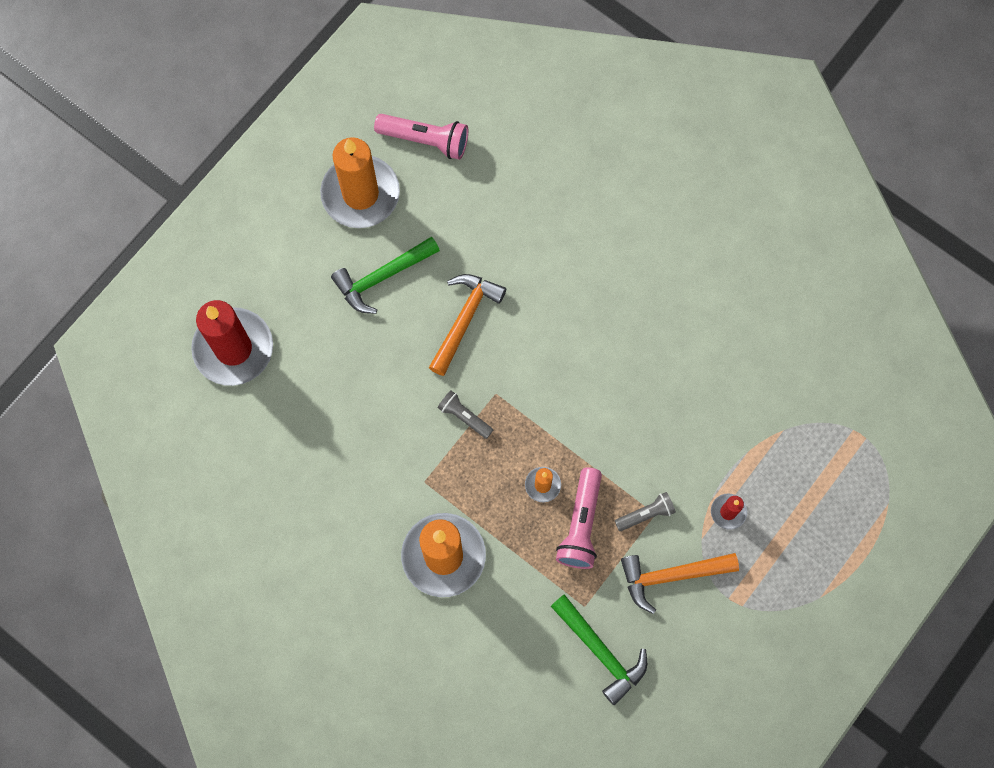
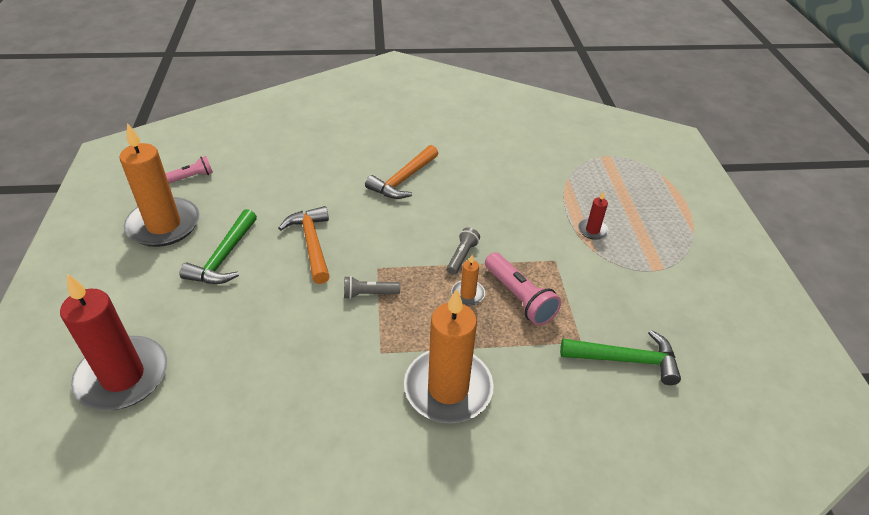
camera: 45 degrees left, 30 degrees down
(425, 140) = (191, 177): pink flashlight -> pink flashlight, size x0.61
(646, 514) = (550, 264): grey flashlight -> grey flashlight (462, 256)
(671, 575) = (607, 283): orange hammer -> orange hammer (403, 180)

